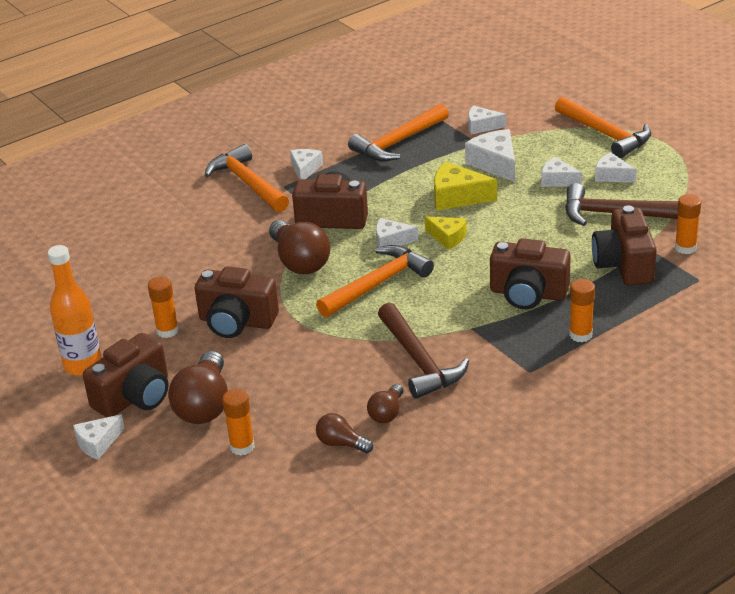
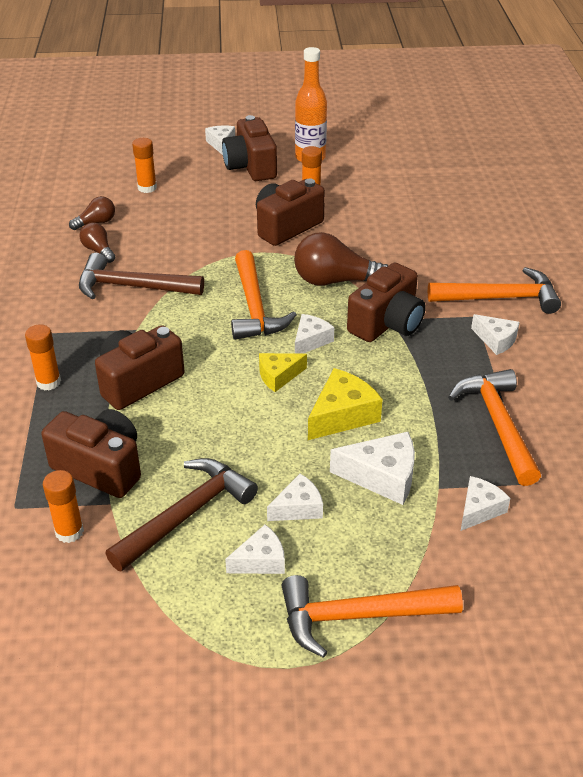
camera: 120 degrees right, 5 degrees up
(204, 405) = (207, 187): brown light bulb -> none

